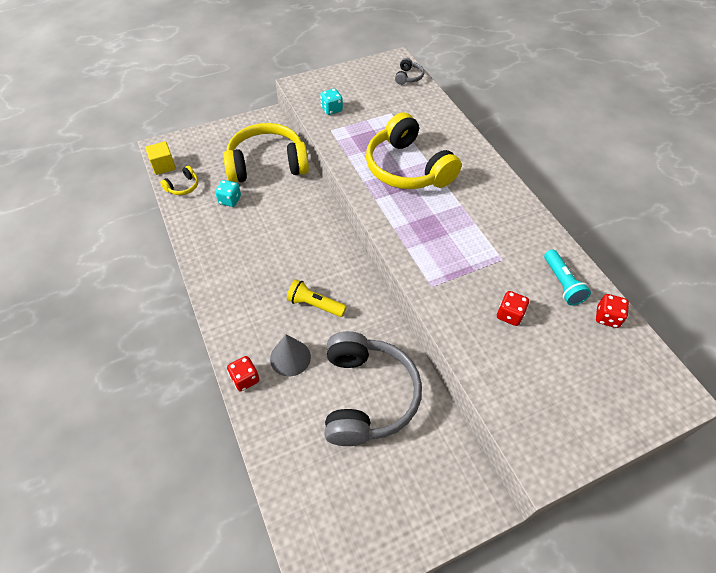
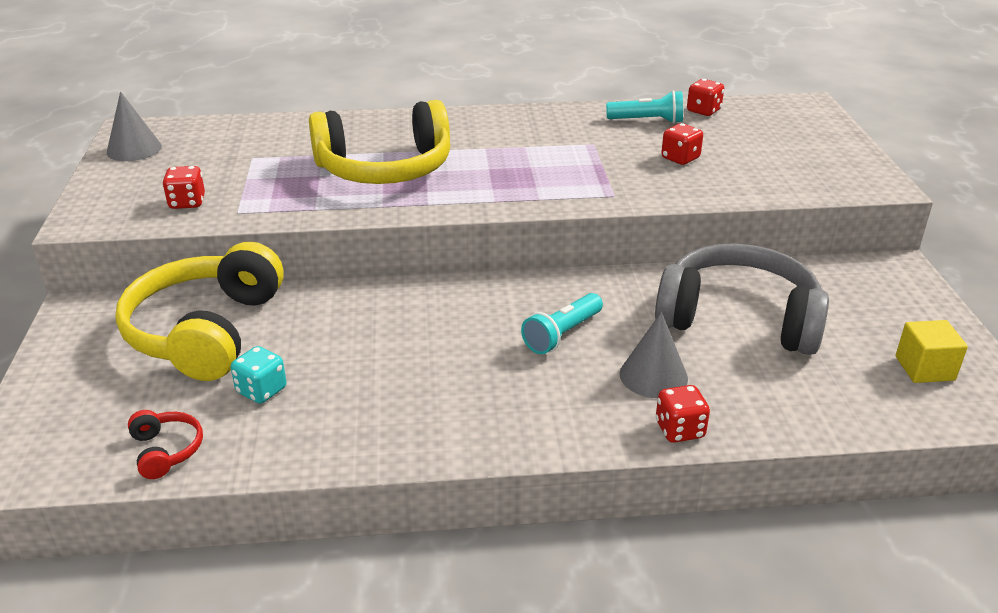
camera: 70 degrees left, 20 degrees down
(163, 166) = (71, 474): yellow cube -> yellow cube (924, 368)
(183, 186) = (166, 450): yellow headphones -> red headphones
(314, 305) = (562, 335): yellow flashlight -> turquoise flashlight
(331, 109) = (187, 202): turquoise dice -> red dice
(376, 70) = (134, 149): none -> grey cone
(408, 77) = (185, 129): grey headphones -> none

